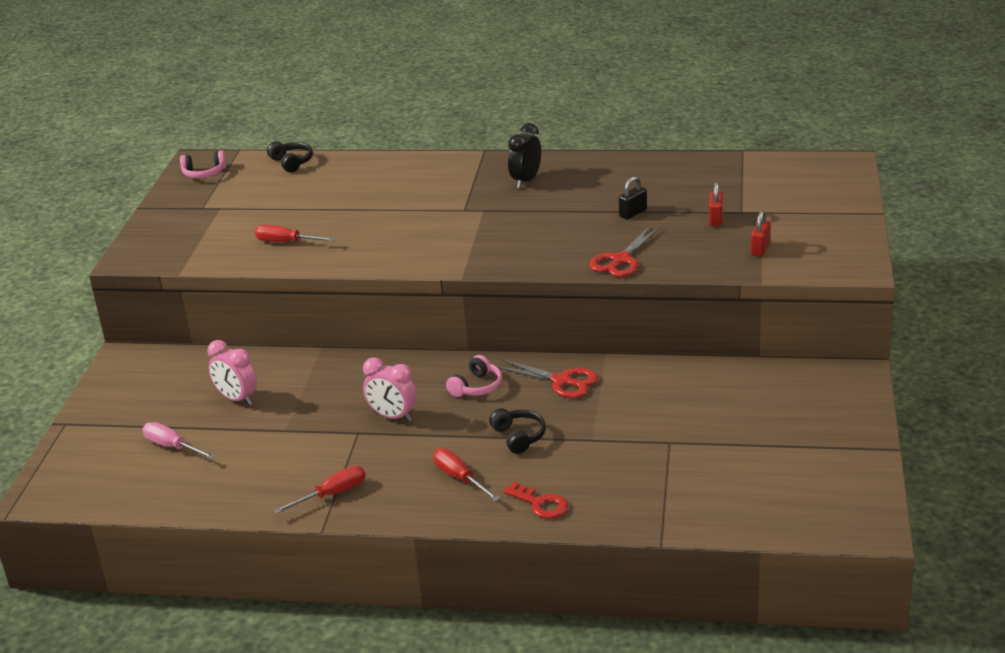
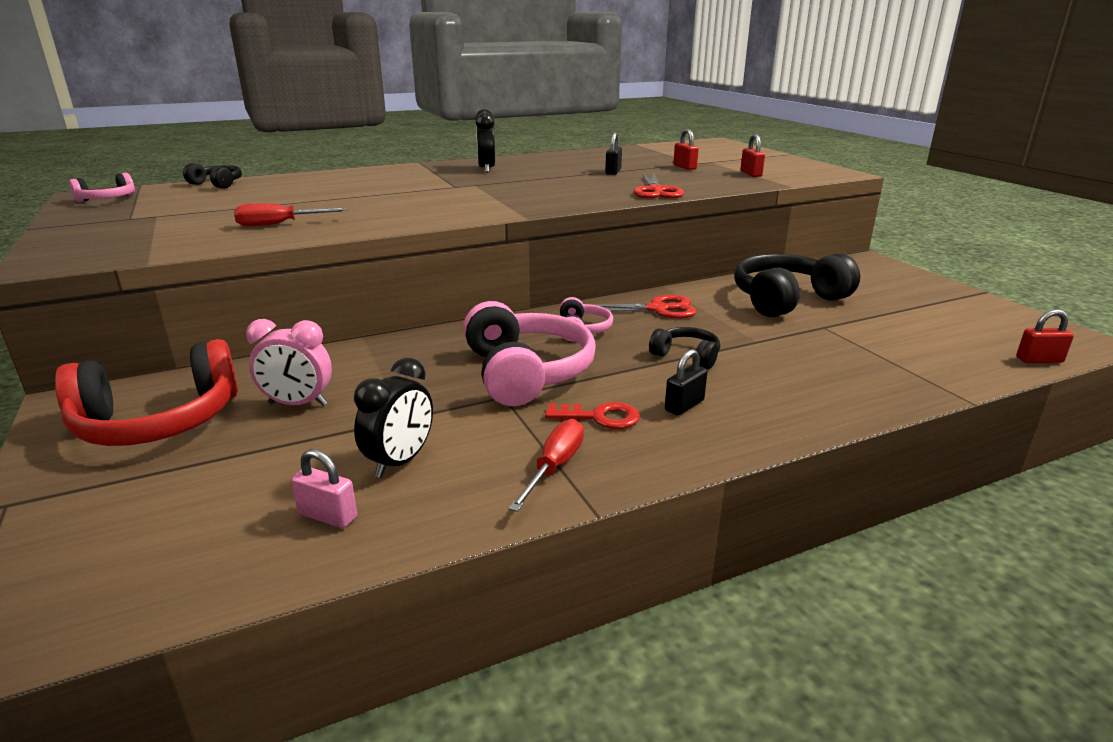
camera: 35 degrees left, 5 degrees down
(158, 389) = (159, 422): none -> red headphones
(172, 447) = (242, 481): pink screwdriver -> none
(196, 483) = (328, 516): none -> pink padlock
(256, 461) = (400, 462): none -> black clock
(392, 416) = (526, 372): pink clock -> pink headphones
(460, 478) = (684, 405): red screwdriver -> black padlock
(540, 504) = (804, 403): red key -> red key (600, 417)
(687, 402) = (786, 300): none -> black headphones
(789, 531) = (1039, 360): none -> red padlock

